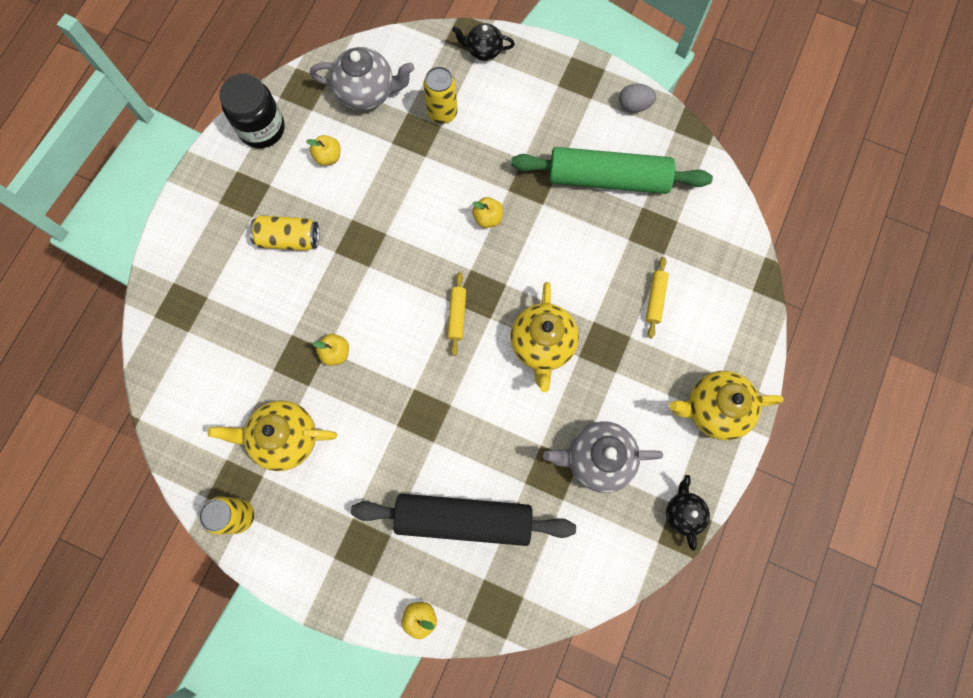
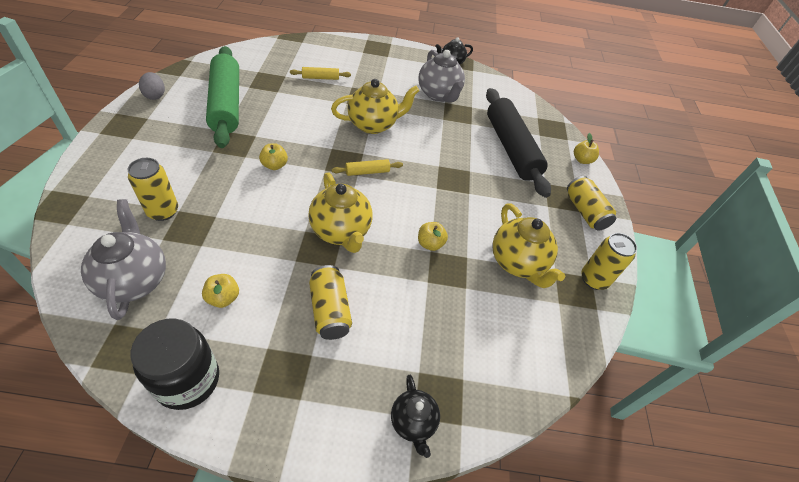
camera: 115 degrees left, 25 degrees down
(331, 564) = (585, 212): none -> yellow can
(483, 50) = (84, 192): black teapot -> black teapot (413, 422)
(714, 409) = (385, 54): yellow teapot -> yellow teapot (341, 231)

